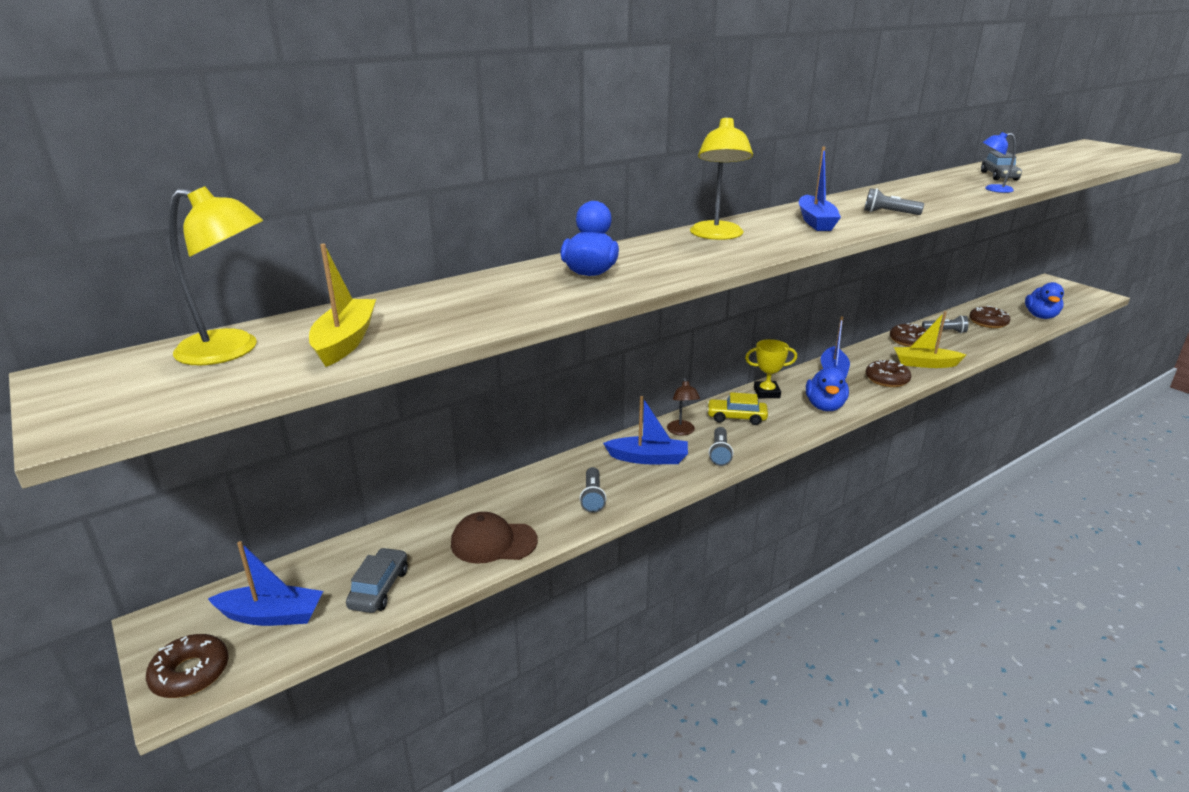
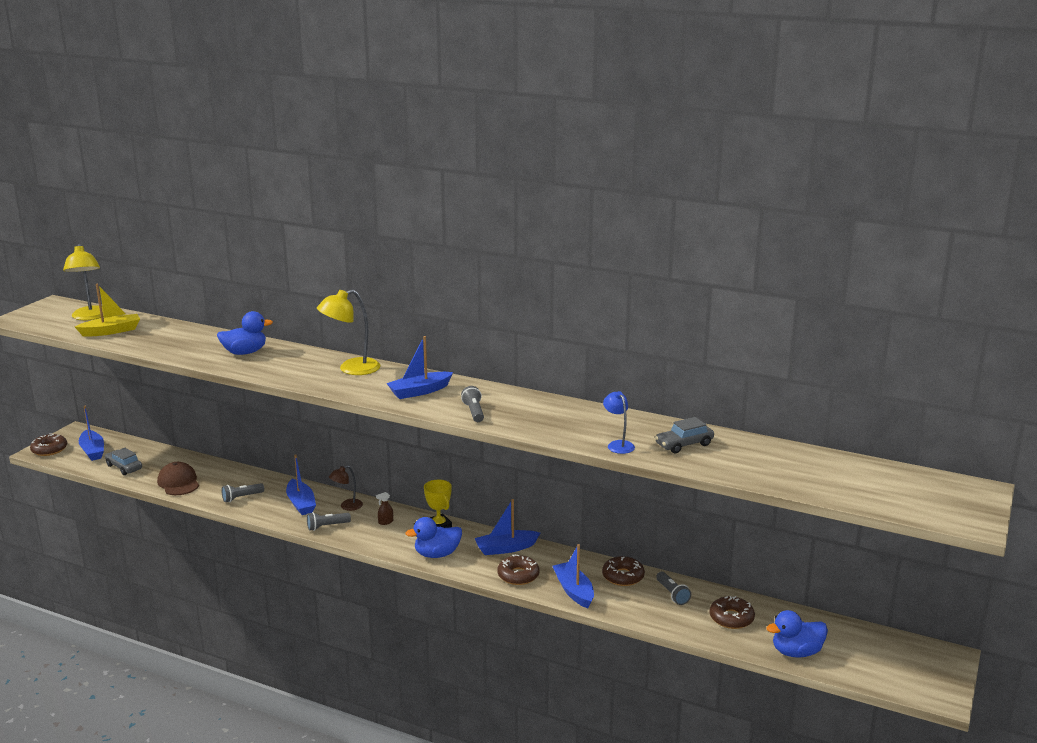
camera: 60 degrees right, 5 degrees down
(379, 588) = (124, 467): grey car -> grey car turned 120 degrees counterclockwise
(736, 417) = (385, 522): yellow car -> brown spray bottle
(925, 364) = (574, 591): yellow boat -> blue boat

